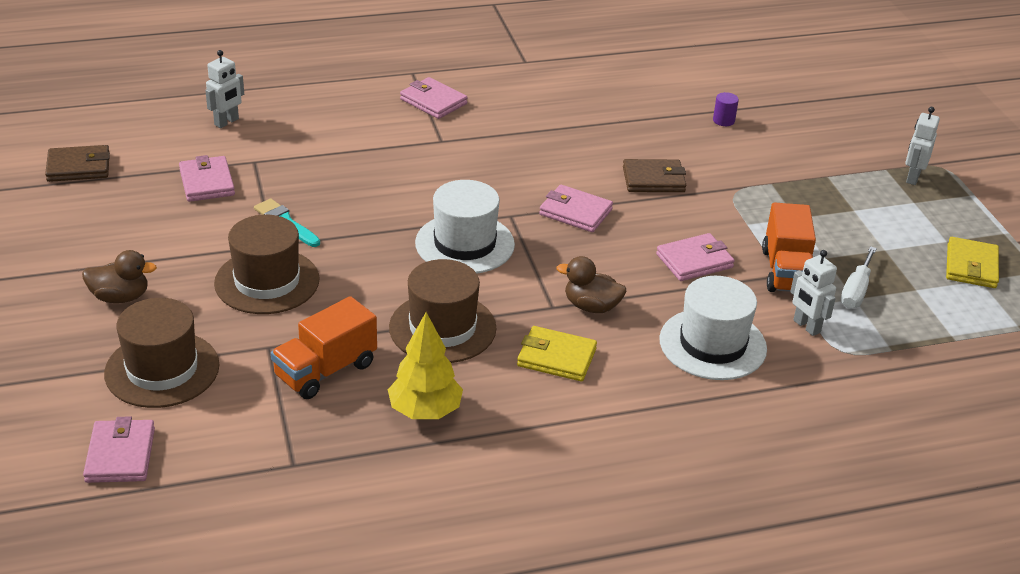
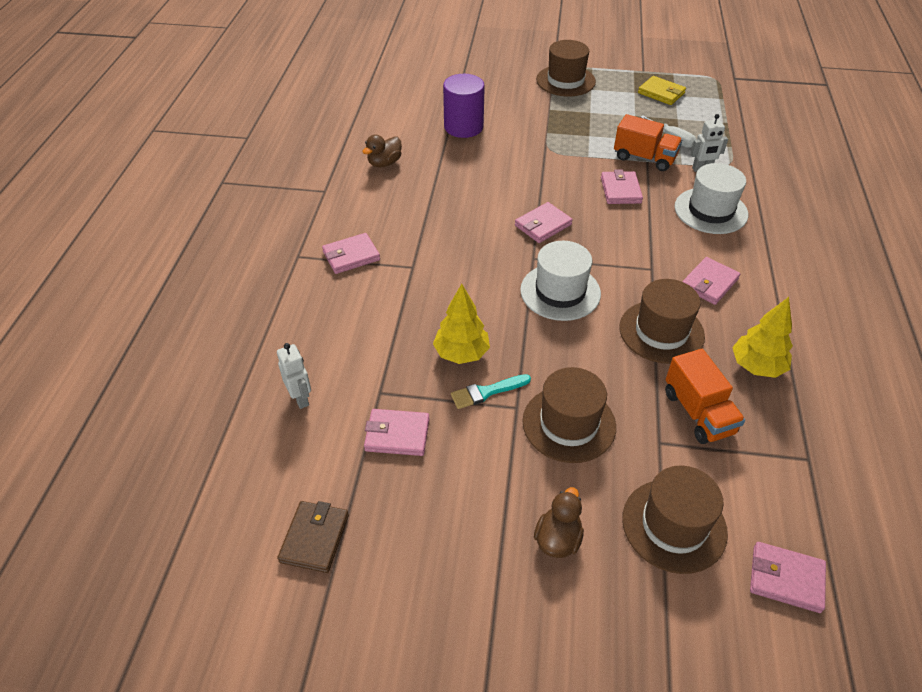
camera: 65 degrees left, 10 degrees up
(330, 197) = (461, 353): none -> yellow tree
(556, 357) = (709, 283): yellow wallet -> pink wallet
(591, 306) = (657, 250): brown duck -> brown duck (384, 163)
(653, 179) = (519, 178): brown wallet -> none
(723, 120) = (463, 127): purple cylinder -> purple cylinder, size x2.43
(912, 178) = (565, 81): white robot -> brown hat

